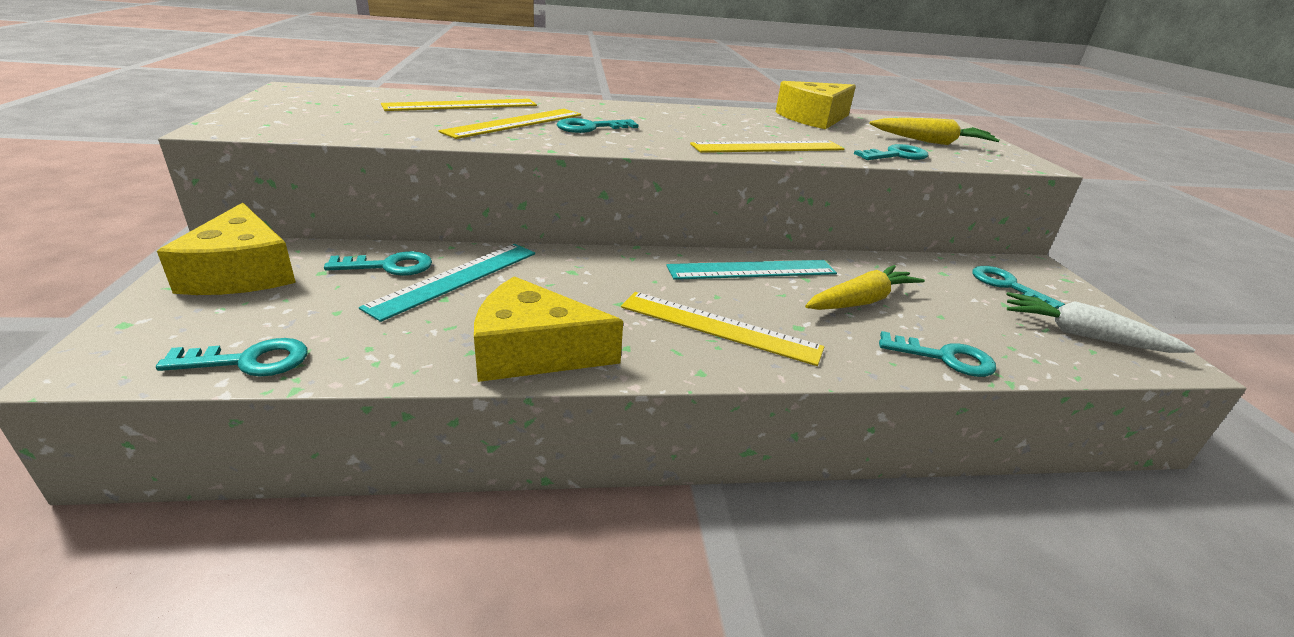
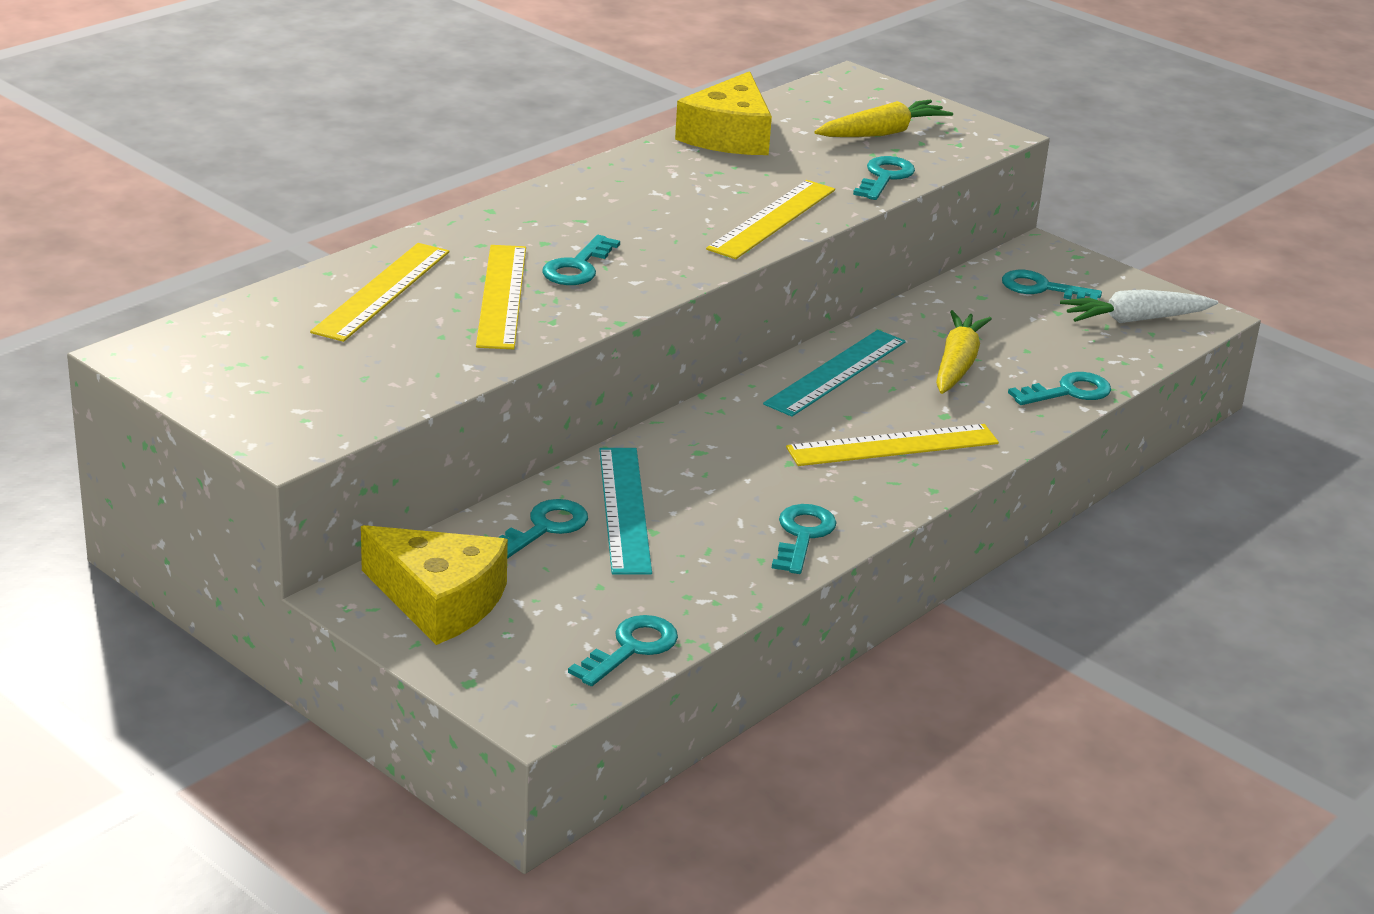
camera: 40 degrees left, 0 degrees up
(533, 351) = (803, 535): yellow cheese -> turquoise key

